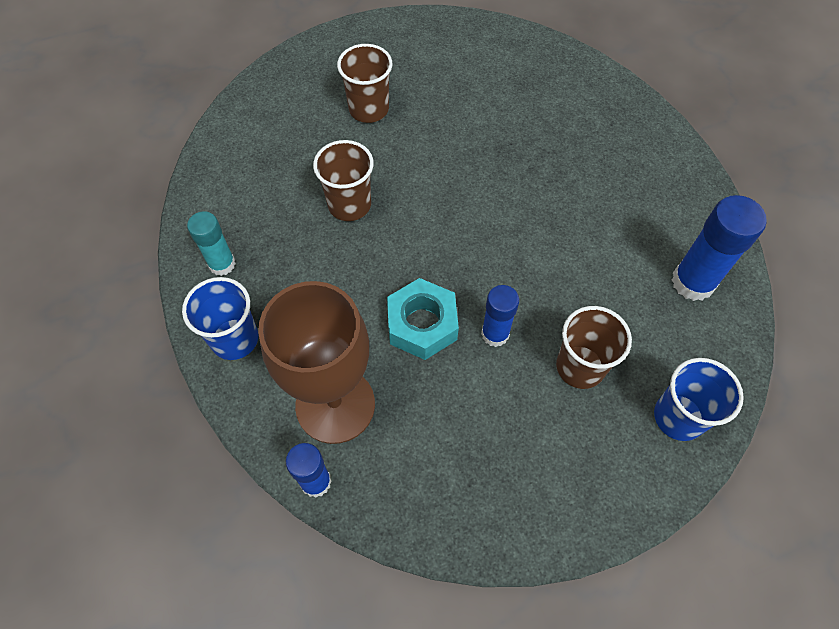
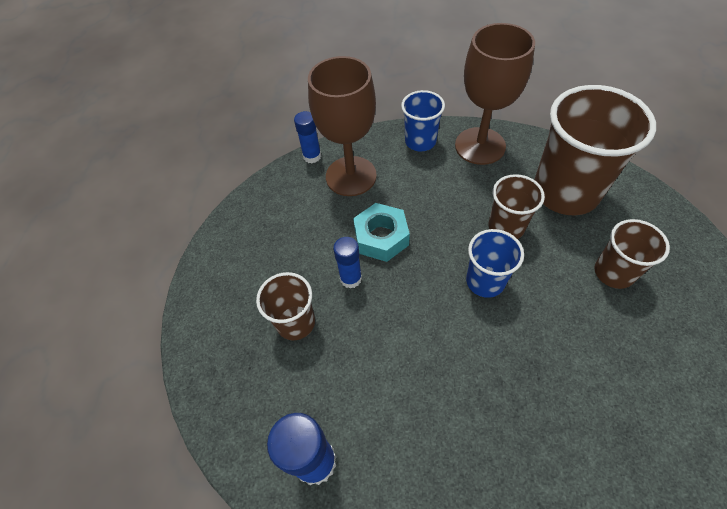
camera: 120 degrees right, 5 degrees down
(222, 264) = (480, 146): turquoise glue stick -> brown goblet
(273, 163) = (565, 192): none -> brown cup
(678, 417) = (220, 370): blue cup -> blue cup (485, 281)

